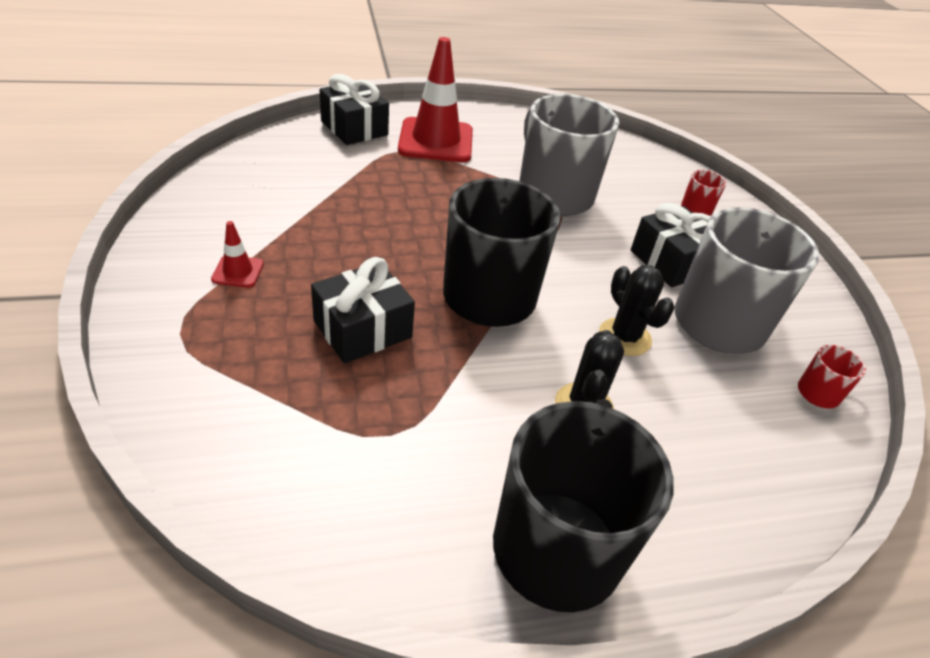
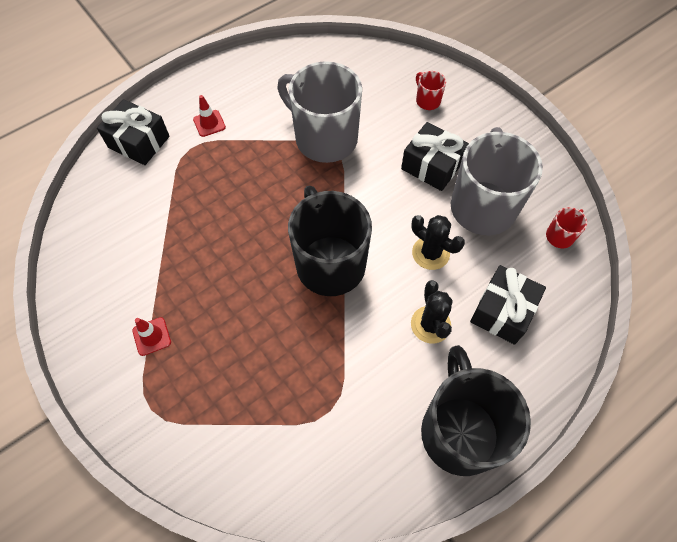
camera: 20 degrees left, 20 degrees up
(362, 329) = (265, 339): black gift -> black gift (502, 311)
(436, 141) = (209, 123): red traffic cone -> red traffic cone, size x0.44

